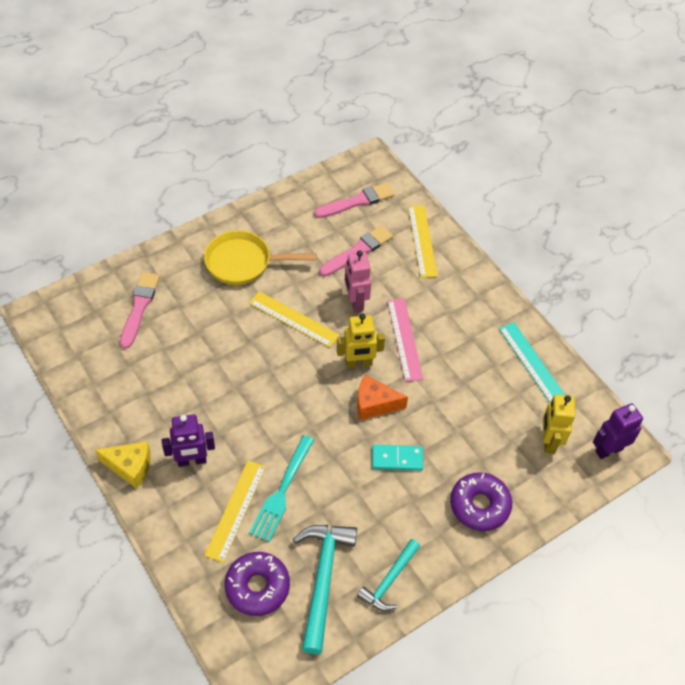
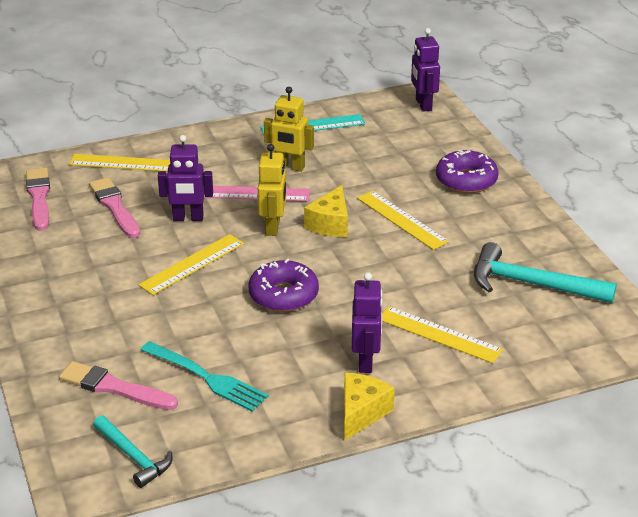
camera: 75 degrees left, 20 degrees down
(243, 262) = (86, 292): yellow pan -> none
(257, 587) = (535, 329): purple donut -> purple donut (283, 295)
(282, 491) = (423, 299): turquoise fork -> turquoise fork (207, 378)
(355, 302) = (188, 218): pink robot -> purple robot
(374, 404) = (330, 224): orange cheese -> yellow cheese
(389, 580) = (539, 243): turquoise hammer -> turquoise hammer (134, 457)
(397, 459) = (402, 219): turquoise domino -> yellow ruler
(548, 441) = (405, 132): yellow robot -> yellow robot (290, 167)

